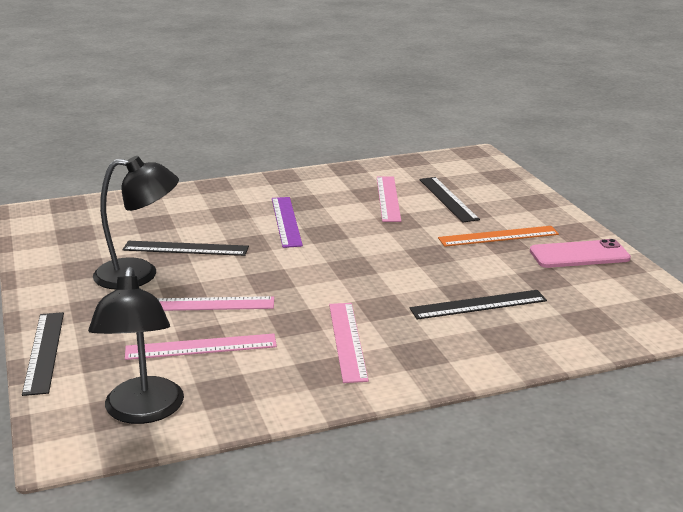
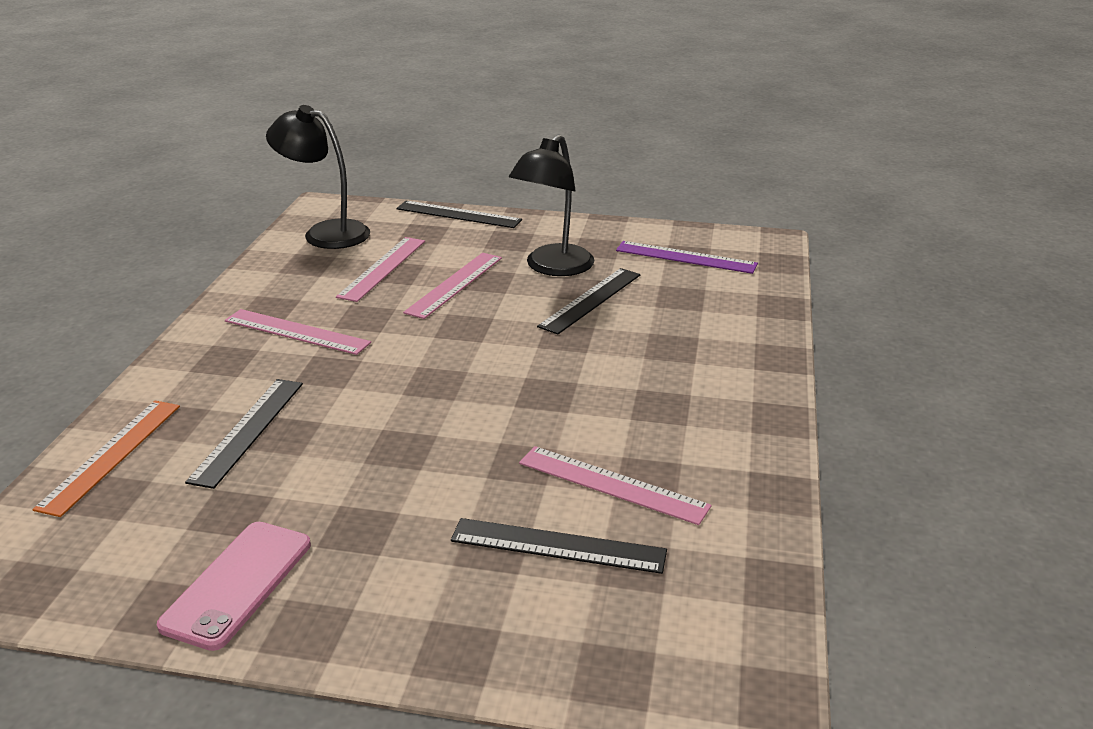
camera: 120 degrees right, 5 degrees up
(286, 221) = (607, 376): purple ruler -> purple ruler (686, 257)
(498, 236) = (380, 533): orange ruler -> orange ruler (111, 455)

